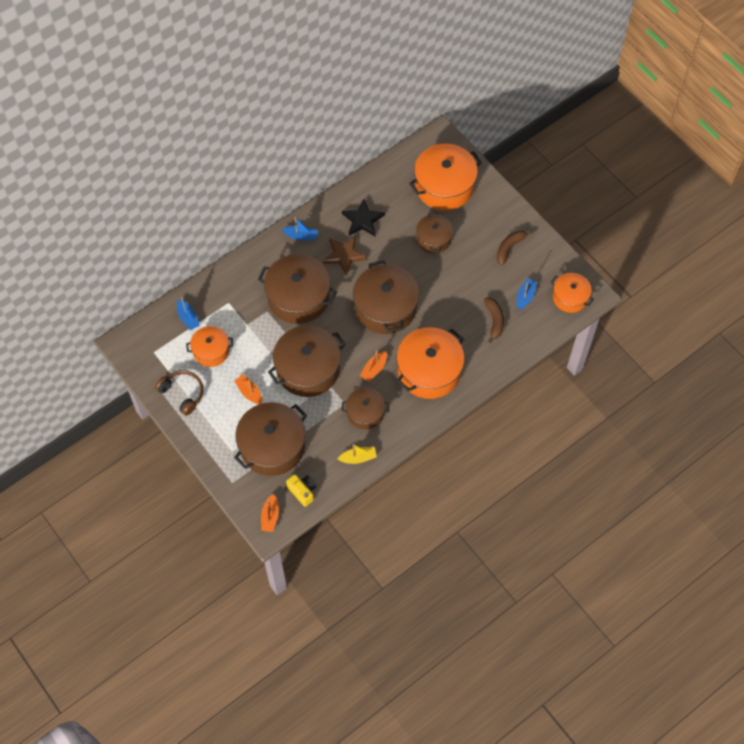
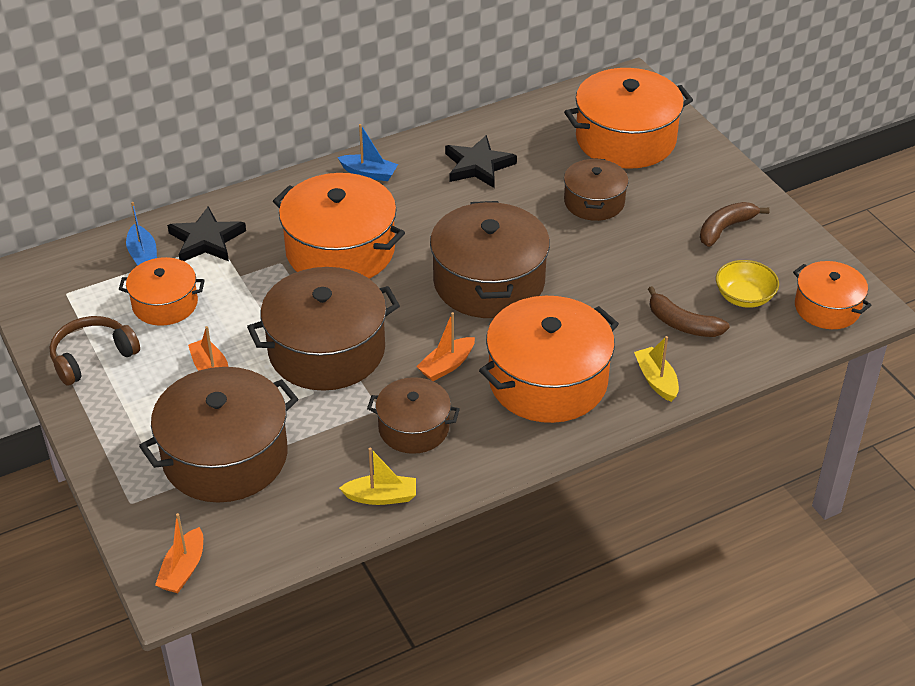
camera: 10 degrees right, 20 degrees down
(182, 393) = (92, 357): brown headphones -> brown headphones turned 90 degrees counterclockwise
(221, 301) = (206, 240): none -> black star
(298, 297) = (340, 250): brown pot -> orange pot
(302, 491) = (259, 536): yellow camera -> none
(344, 255) = (435, 206): brown star -> none
(485, 361) = (656, 380): none -> yellow boat
(494, 321) = (682, 324): brown banana -> brown banana turned 120 degrees clockwise
(525, 297) = (744, 297): blue boat -> yellow bowl

